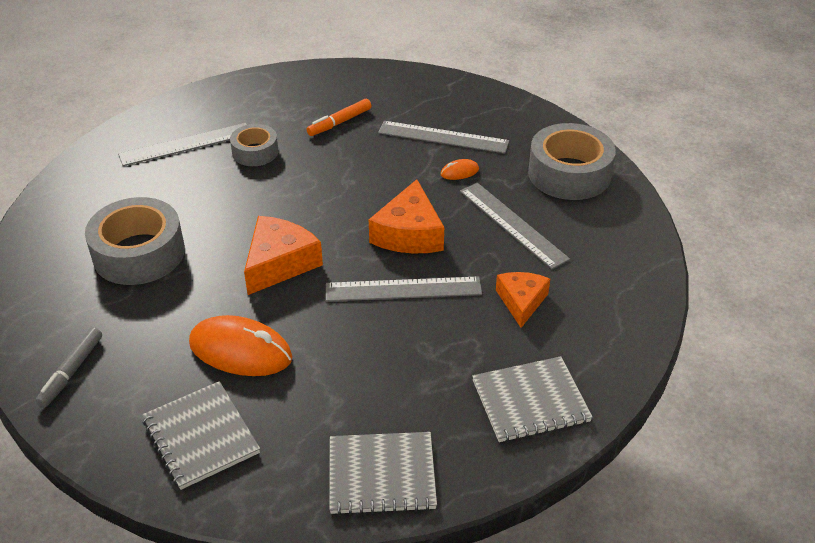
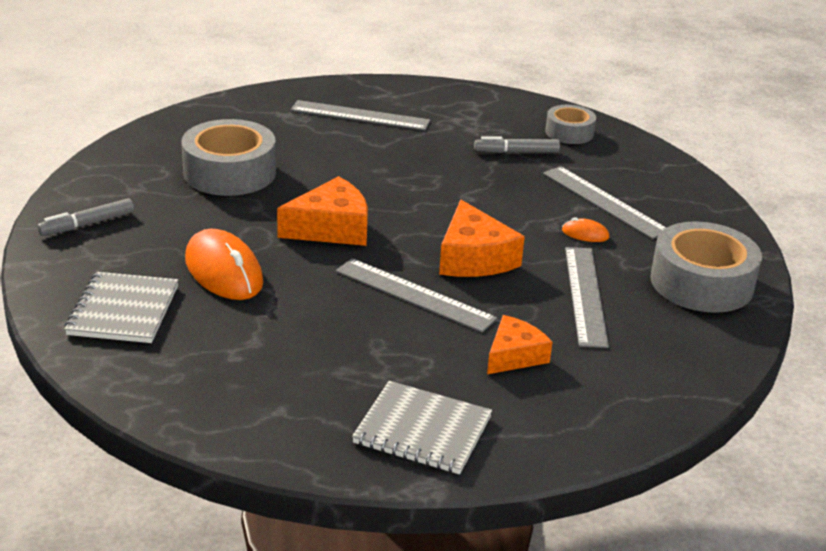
camera: 35 degrees right, 10 degrees down
(255, 152) = (412, 143): grey tape -> grey tape (569, 132)
(339, 122) = (516, 152): orange marker -> grey marker
(381, 475) = (225, 410): grey notebook -> none
(409, 233) = (474, 258): orange cheese -> orange cheese turned 60 degrees counterclockwise

